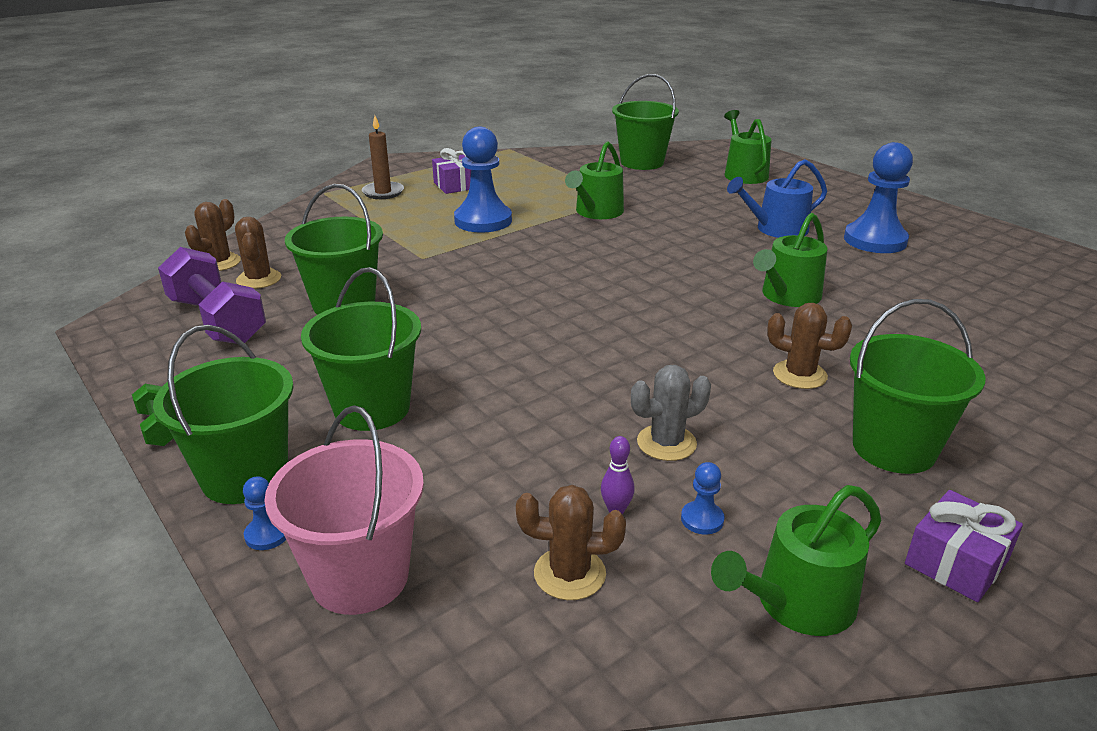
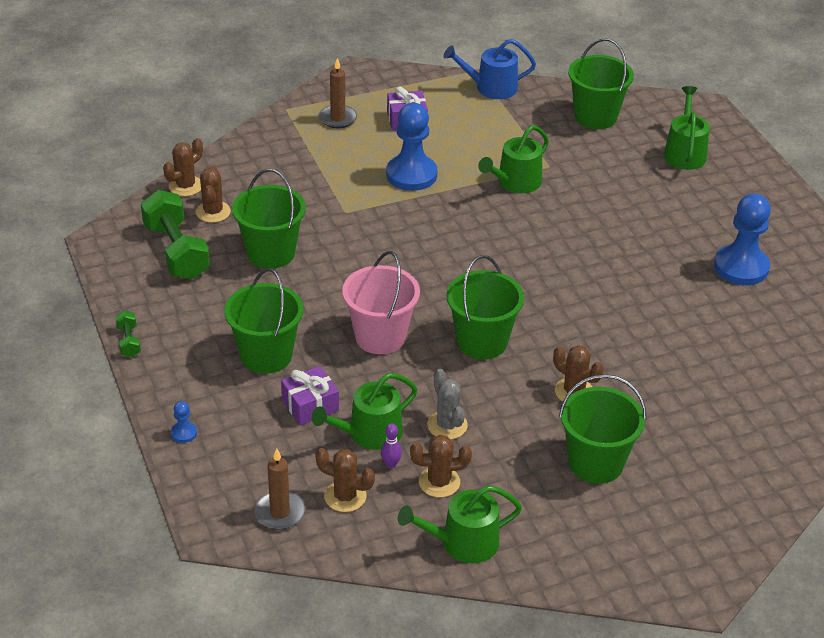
camera: 15 degrees right, 10 degrees up
(217, 321) = (176, 251): purple dumbbell -> green dumbbell
(245, 476) = (177, 390): green bucket -> green bucket (482, 342)
(360, 577) = (229, 471): pink bucket -> pink bucket (380, 337)
(470, 627) = (280, 512): none -> brown candle
(666, 443) = (447, 425): grey cactus -> grey cactus turned 75 degrees clockwise
(702, 519) = (439, 482): blue pawn -> brown cactus
(776, 229) = (663, 236): blue watering can -> blue watering can (491, 87)
(787, 296) = (618, 315): green watering can -> green watering can (369, 433)
(956, 562) = (573, 543): purple gift -> purple gift (310, 405)

